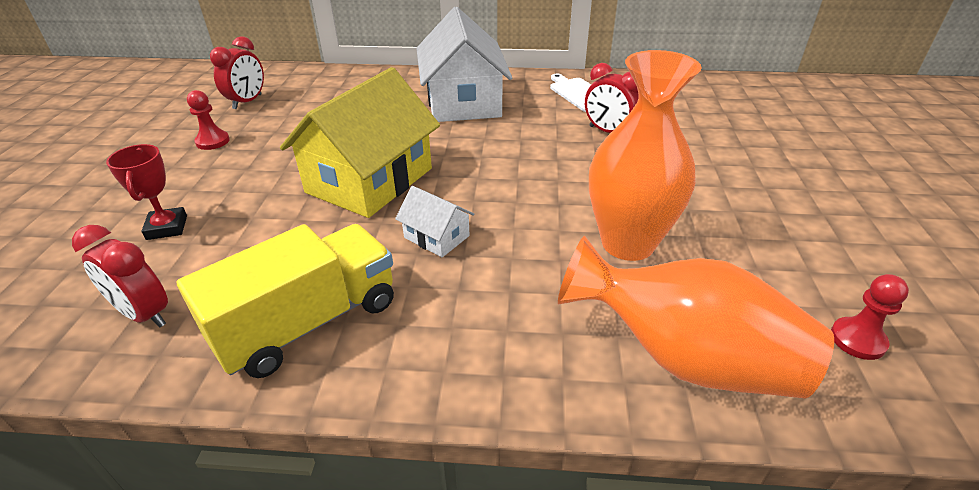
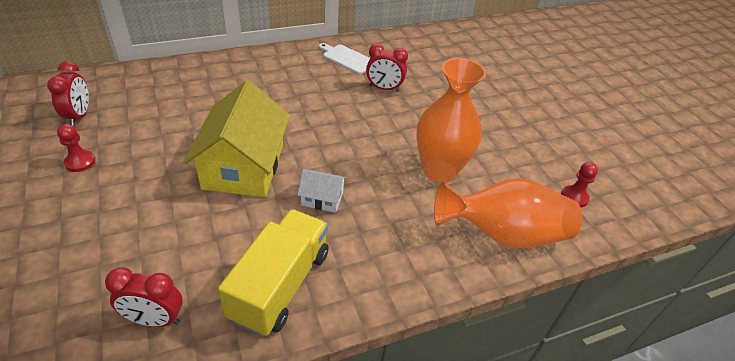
camera: 30 degrees left, 5 degrees up
(167, 227) = (109, 249): red trophy -> none
(463, 101) = (267, 81): white house -> none

